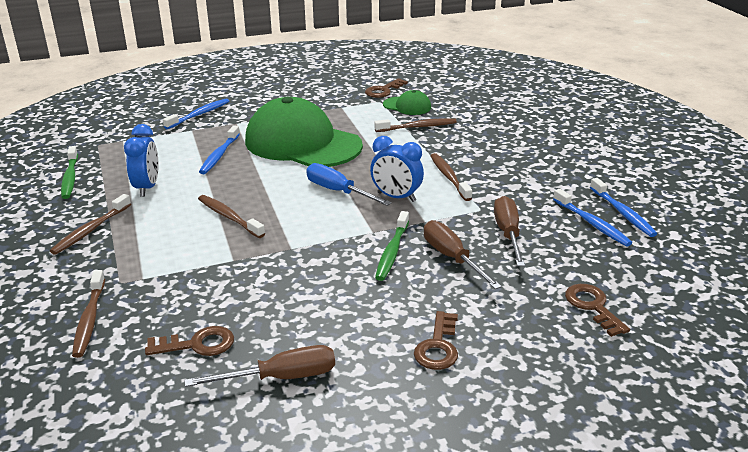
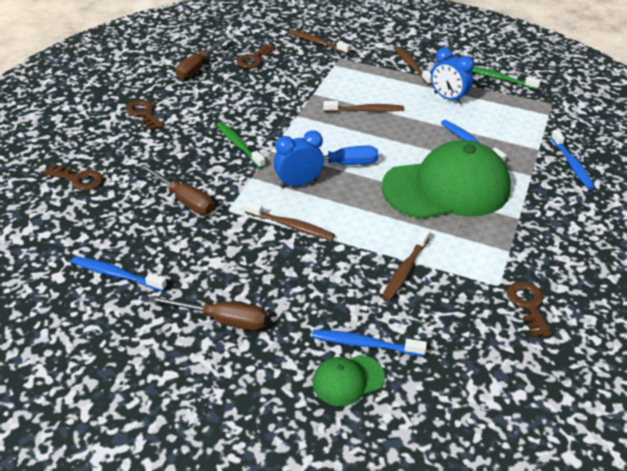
camera: 130 degrees right, 10 degrees up
(407, 106) = (465, 296): green cap -> green cap (348, 380)
(452, 258) = (198, 162): brown screwdriver -> brown screwdriver (222, 320)
(592, 223) = (132, 247): blue toothbrush -> blue toothbrush (365, 344)

